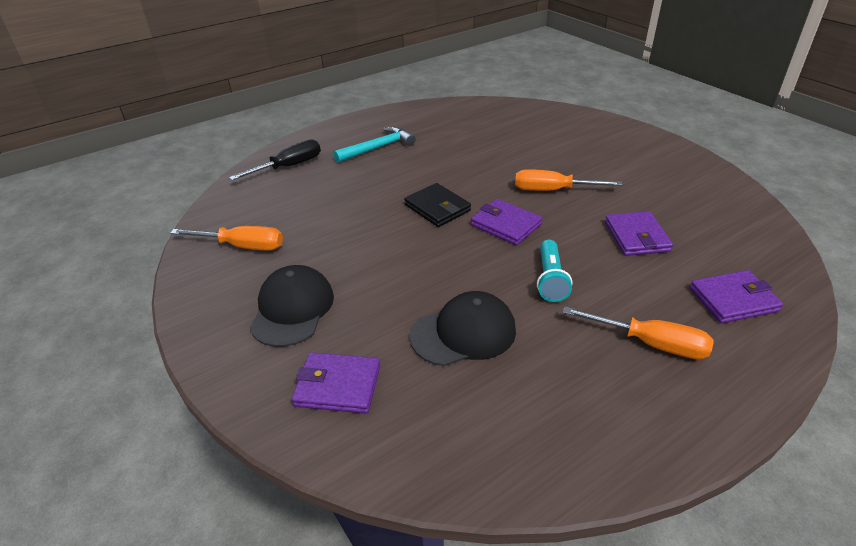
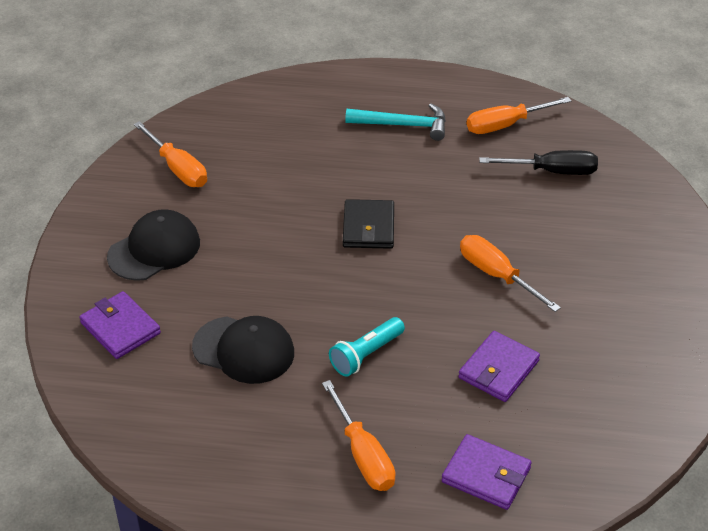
camera: 40 degrees right, 5 degrees up
(288, 167) = (299, 102): black screwdriver -> black screwdriver (552, 171)
(439, 121) = (506, 125): none -> orange screwdriver
(506, 225) = (402, 282): purple wallet -> none

